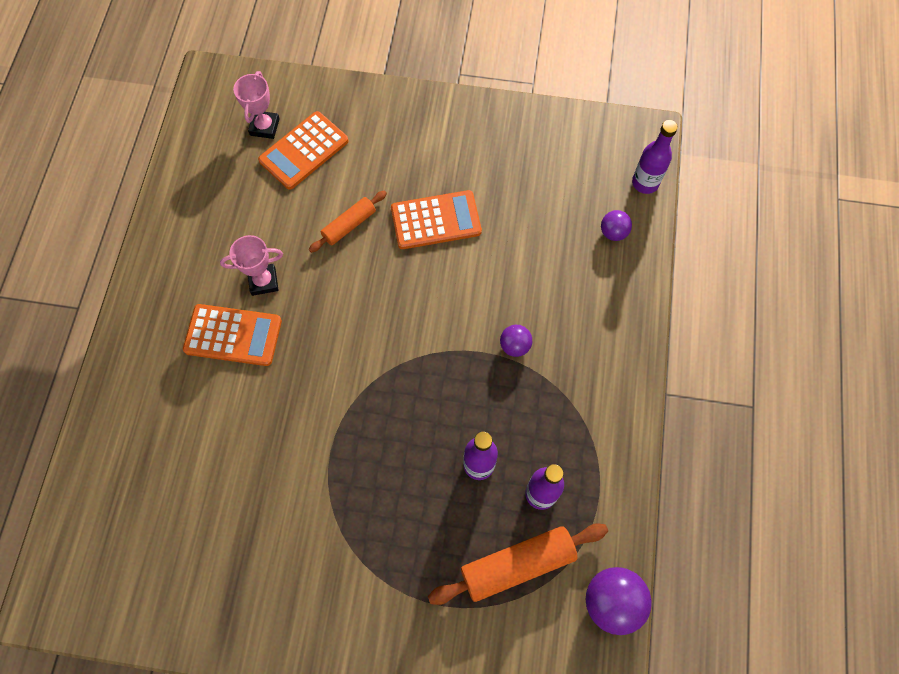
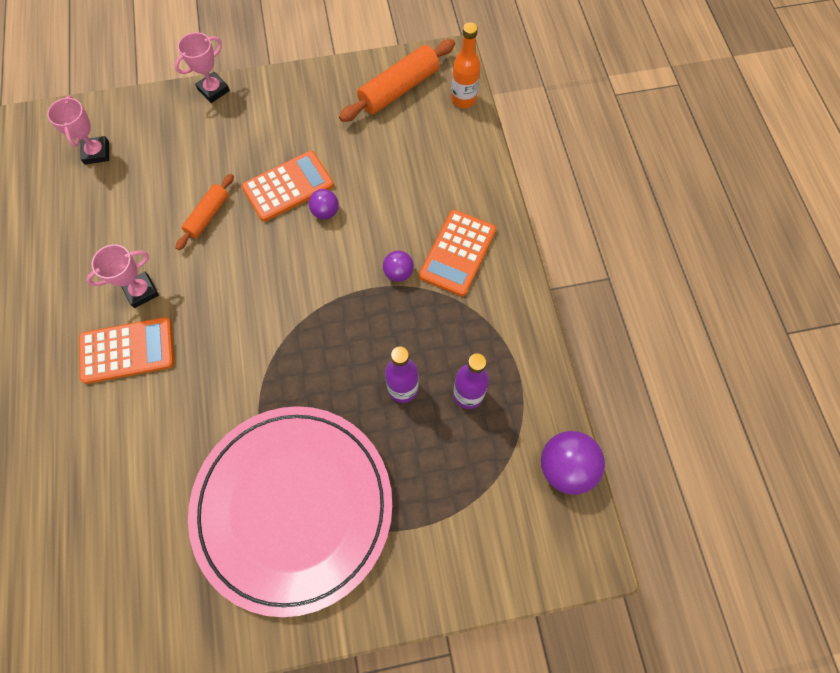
camera: 20 degrees left, 0 degrees up
(304, 151) = (142, 163): orange calculator -> orange calculator (457, 253)
(336, 542) = (293, 507): none -> pink plate
(395, 95) = (213, 90): none -> pink trophy
(517, 564) = (469, 465): orange rolling pin -> orange rolling pin (399, 89)
(613, 232) = (451, 149): purple ball -> purple ball (325, 212)
(645, 183) = (463, 99): purple bottle -> orange bottle

